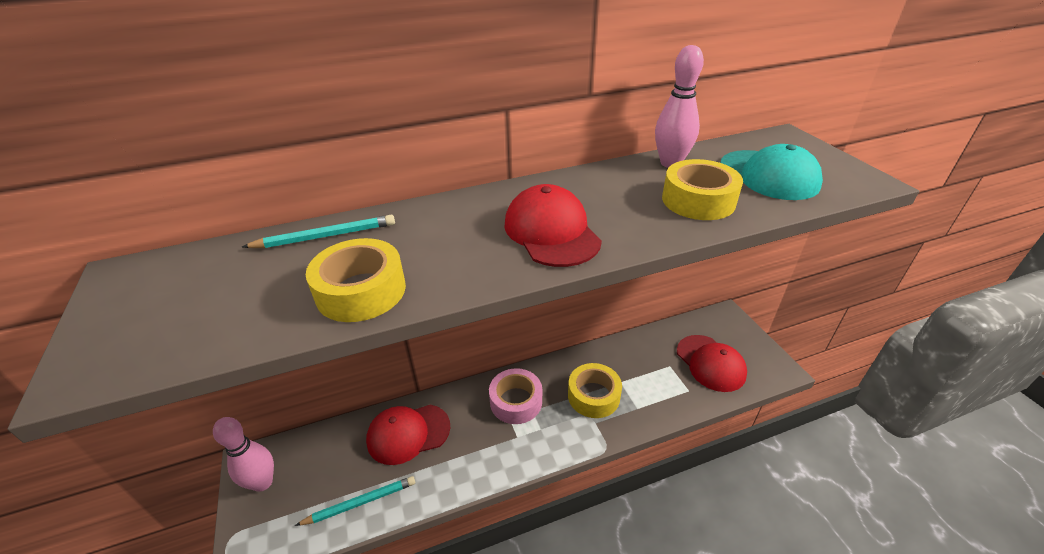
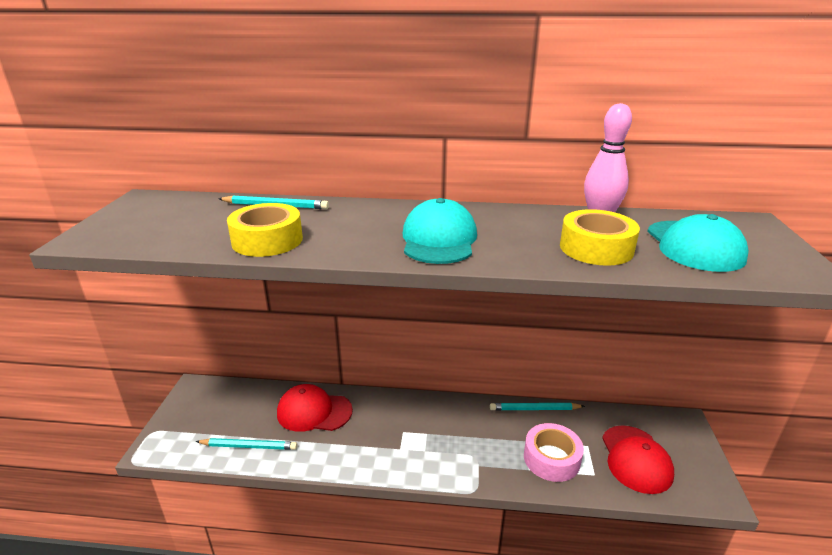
camera: 25 degrees right, 10 degrees down
(263, 482) = (194, 405): pink bowling pin -> none
(516, 401) = (417, 421): pink tape -> pink tape (551, 459)
(551, 232) = (439, 239): red cap -> turquoise cap
(593, 396) = (491, 443): yellow tape -> none
(610, 348) = (534, 409): none -> turquoise pencil

